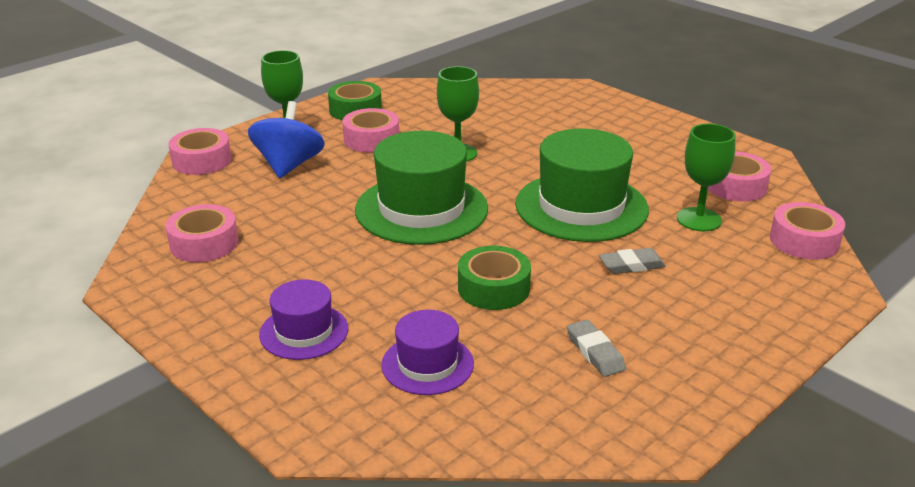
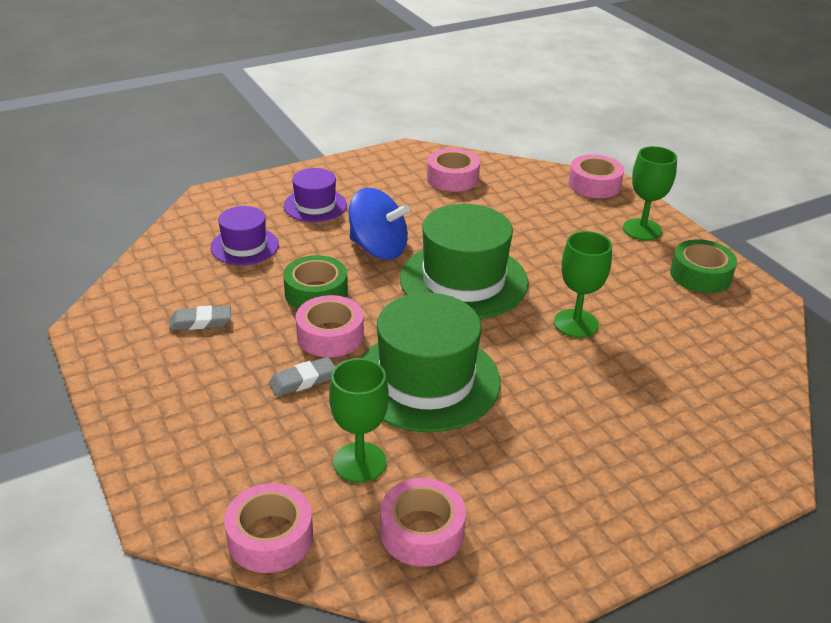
camera: 105 degrees right, 5 degrees up
(289, 165) = (573, 223): blue spinning top -> blue spinning top (378, 249)
(371, 139) = (621, 275): pink tape -> pink tape (330, 335)
(631, 265) = (303, 380): grey eraser -> grey eraser turned 60 degrees clockwise

